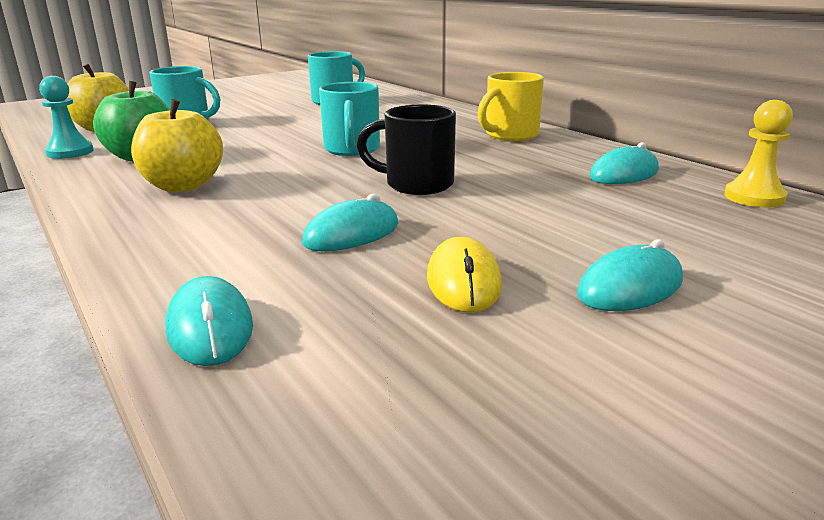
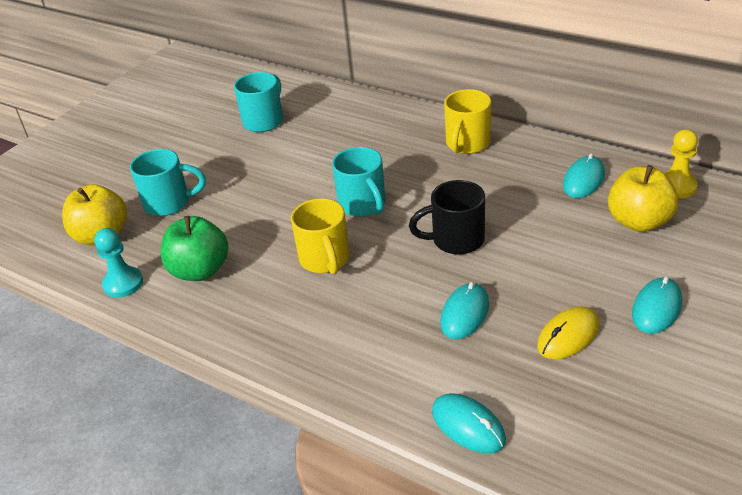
camera: 20 degrees left, 15 degrees up
(183, 186) = (285, 299): yellow apple -> yellow apple (639, 222)
(262, 171) = (325, 259): none -> yellow mug
(463, 281) = (568, 336): yellow mouse -> yellow mouse turned 75 degrees clockwise

